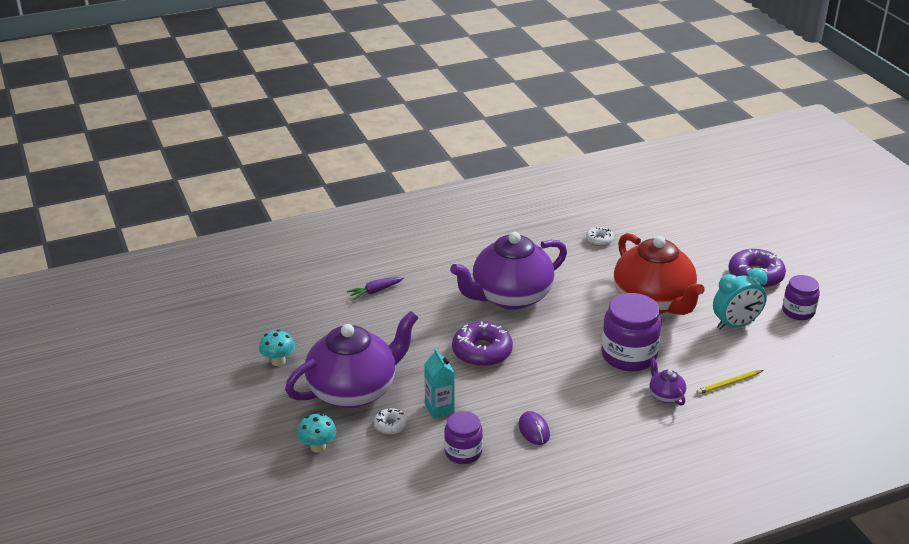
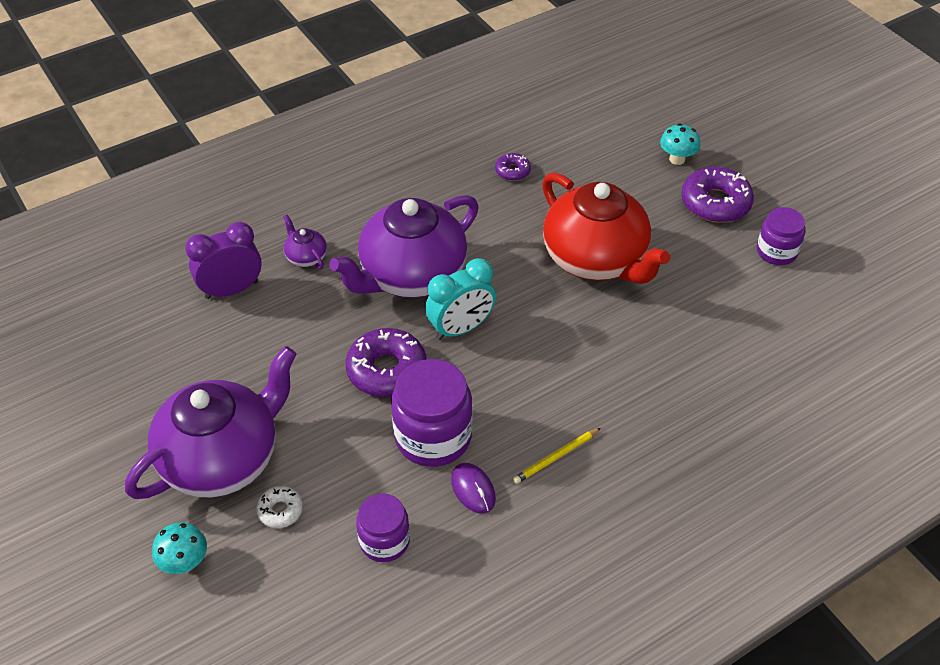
camera: 10 degrees left, 15 degrees up
(278, 361) = (112, 424): turquoise mushroom -> turquoise mushroom (677, 159)
(375, 291) = (231, 290): purple carrot -> purple clock
(439, 409) = (343, 472): turquoise carton -> none
(599, 240) = (512, 171): white donut -> purple donut
(629, 355) = (577, 350): purple jar -> purple jar (433, 436)
(665, 395) = (634, 407): purple teapot -> purple teapot (306, 257)
(728, 384) = (710, 377): yellow pencil -> yellow pencil (556, 457)
(735, 325) = (703, 282): turquoise clock -> turquoise clock (461, 328)

